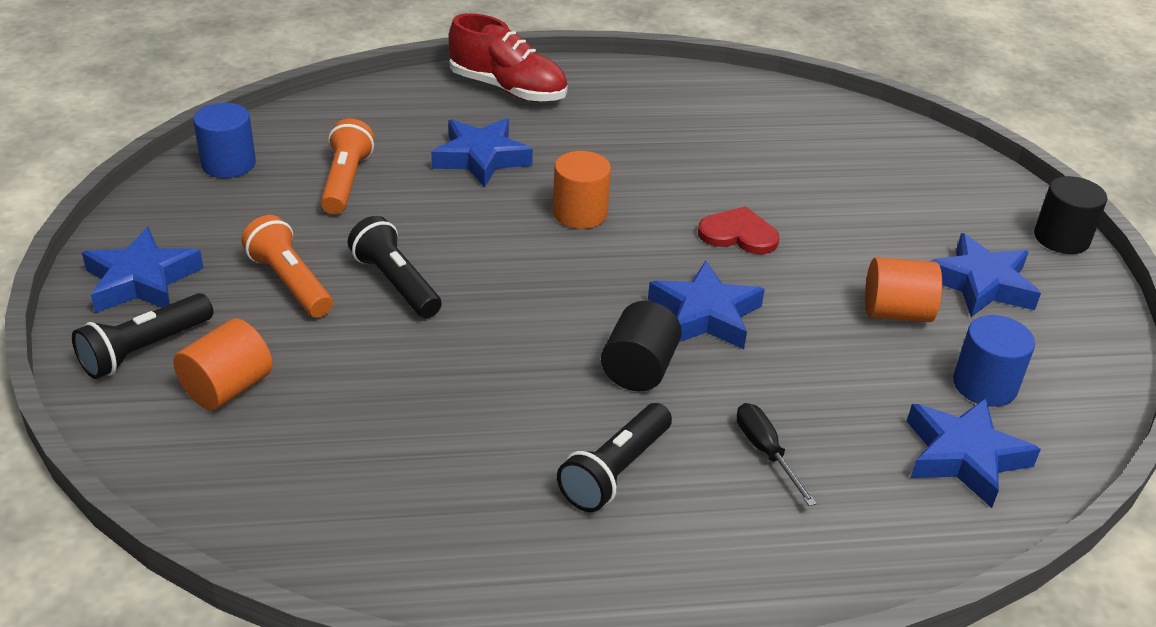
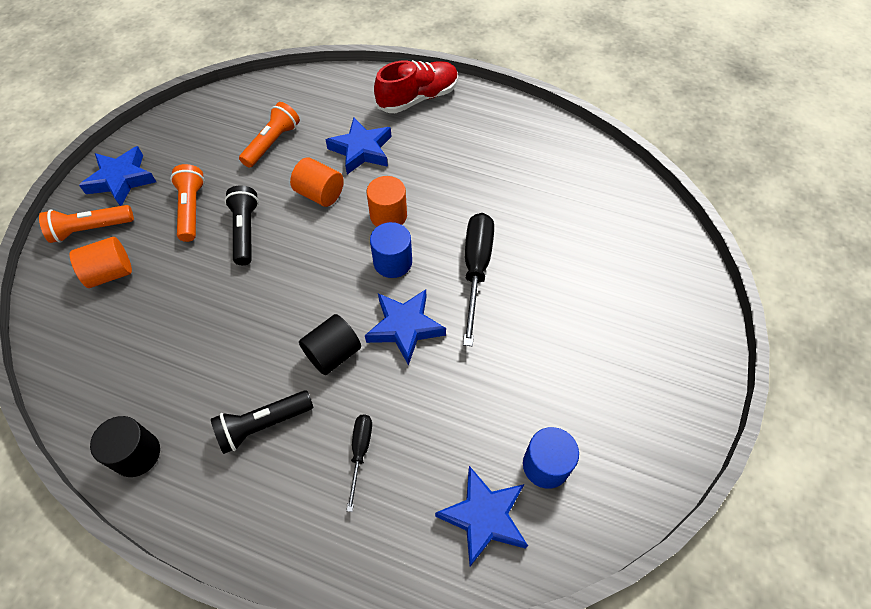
camera: 30 degrees right, 20 degrees up
(145, 349) = (91, 229): black flashlight -> orange flashlight
(228, 164) = (220, 108): blue cylinder -> blue cylinder (392, 262)
(508, 89) = (418, 98): red shoe -> red shoe turned 90 degrees counterclockwise
(738, 234) = (476, 269): red heart -> black screwdriver
(896, 313) = (532, 377): orange cylinder -> orange cylinder (320, 194)
(981, 284) = (613, 378): blue star -> none
(1061, 238) = (709, 361): black cylinder -> black cylinder (137, 454)

